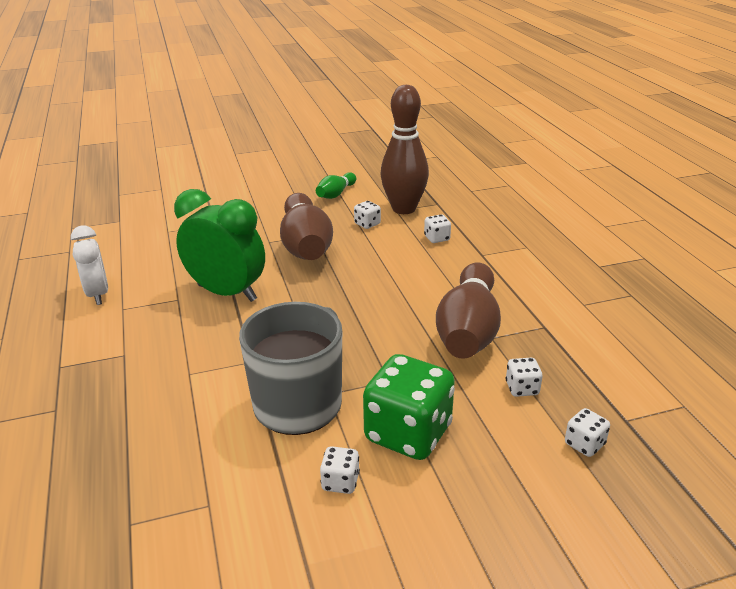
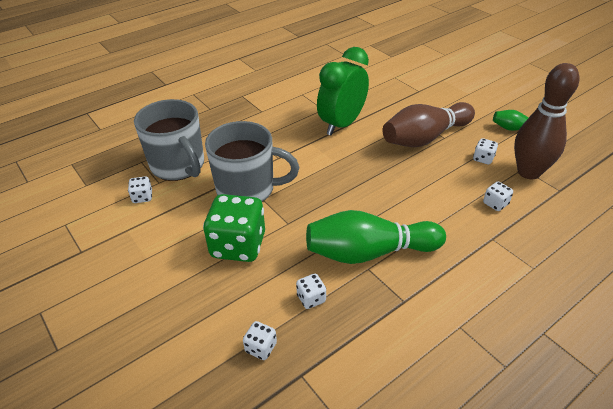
camera: 70 degrees right, 10 degrees up
(98, 294) = (310, 81): white clock -> none
(184, 472) = (178, 166): none -> grey mug
(227, 293) = (342, 124): green clock -> green clock turned 150 degrees counterclockwise
(340, 482) = (187, 226): white dice -> white dice (142, 197)
(468, 330) = (369, 252): brown bowling pin -> green bowling pin

